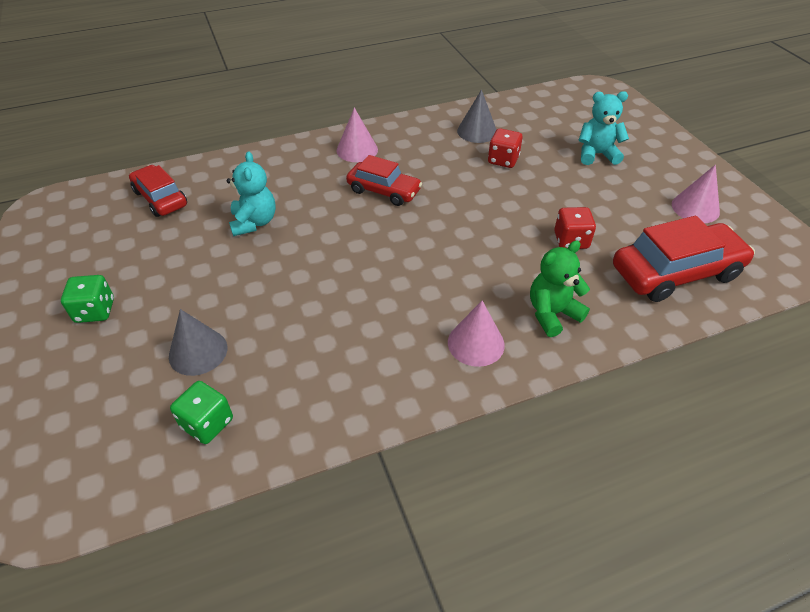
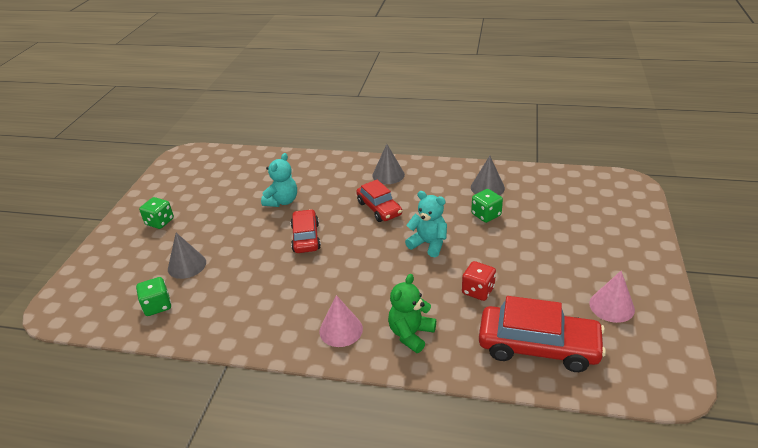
camera: 35 degrees right, 10 degrees down
(160, 198) = (245, 169): red car -> red car (306, 237)
(357, 150) = (388, 175): pink cone -> grey cone
(503, 160) = (486, 215): red dice -> green dice
(552, 314) = (411, 334): green teddy bear -> green teddy bear turned 60 degrees counterclockwise
(596, 154) = (568, 235): turquoise teddy bear -> turquoise teddy bear (428, 244)

